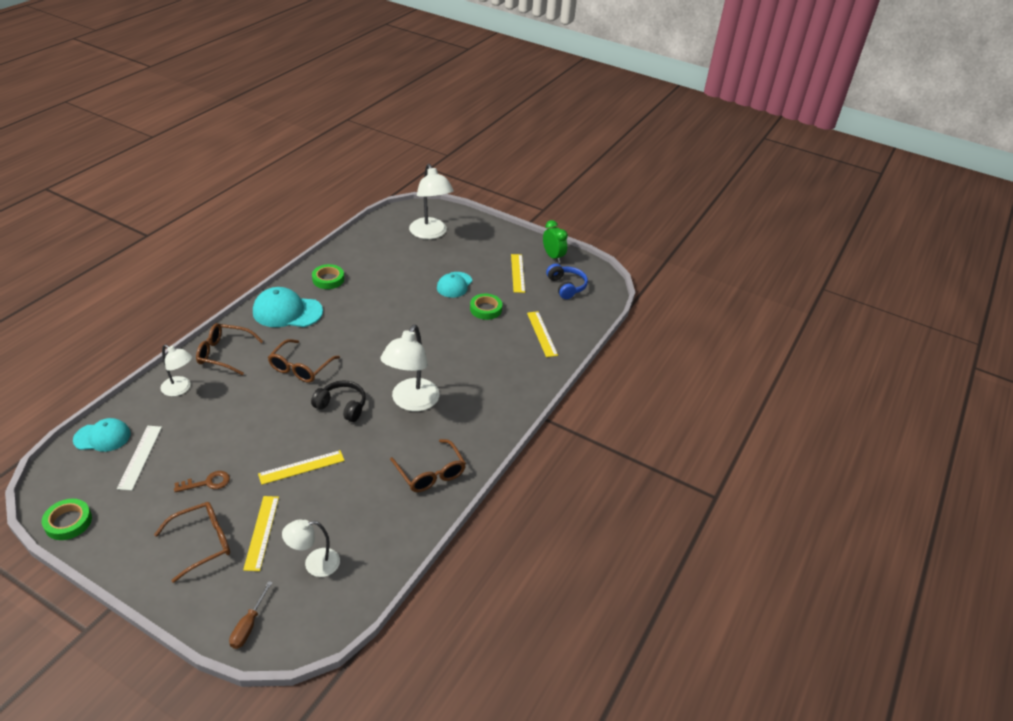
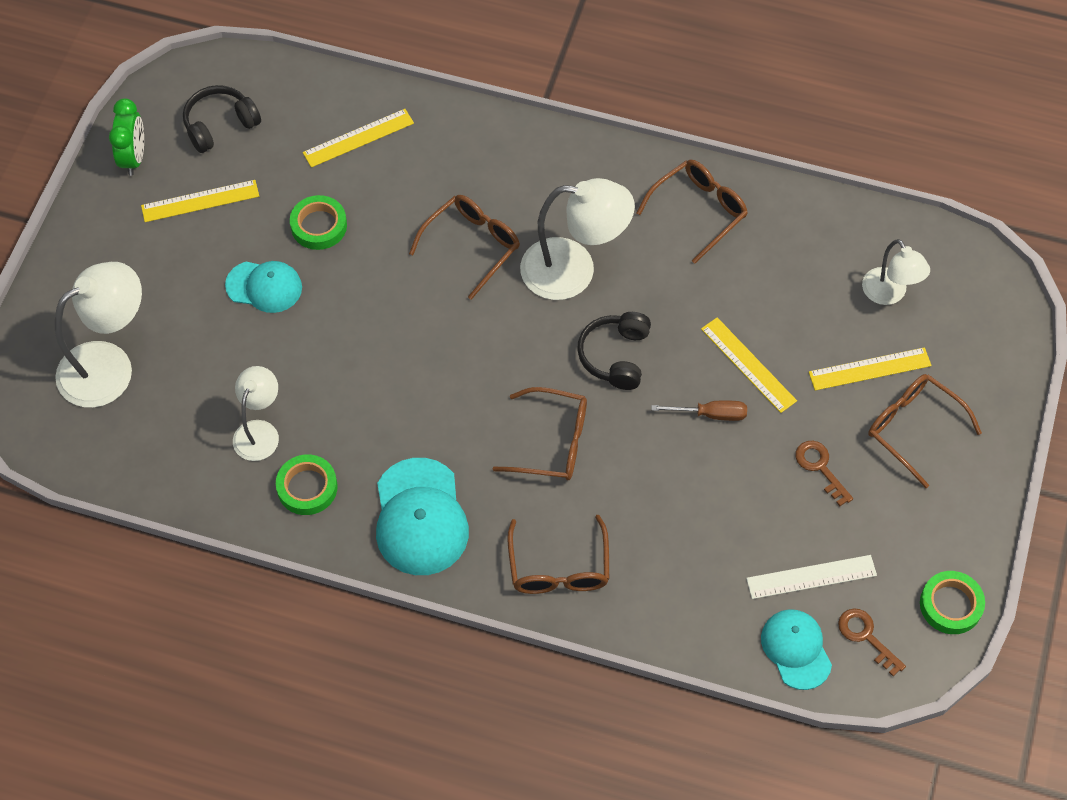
camera: 100 degrees left, 20 degrees up
(83, 472) = (866, 637): none -> brown key
(180, 389) = (661, 593): white lamp -> white lamp (259, 431)
(249, 625) = (996, 329): brown screwdriver -> brown screwdriver (710, 414)
(448, 363) = (472, 246): none -> brown glasses
(553, 257) = (134, 158): green clock -> green clock turned 135 degrees clockwise
(566, 286) = (220, 125): blue headphones -> black headphones

